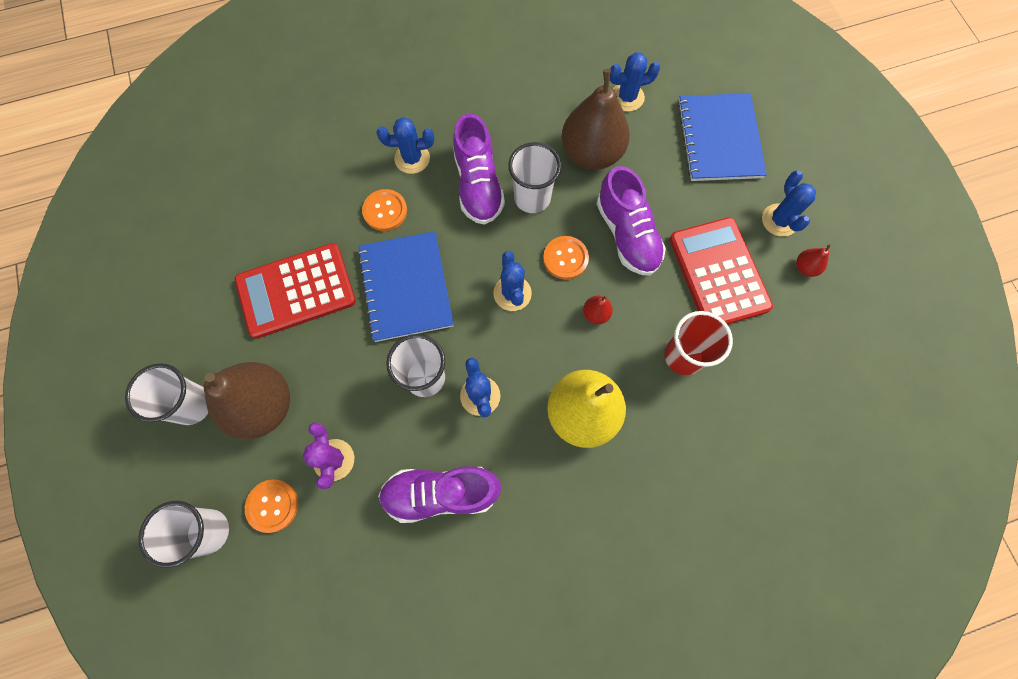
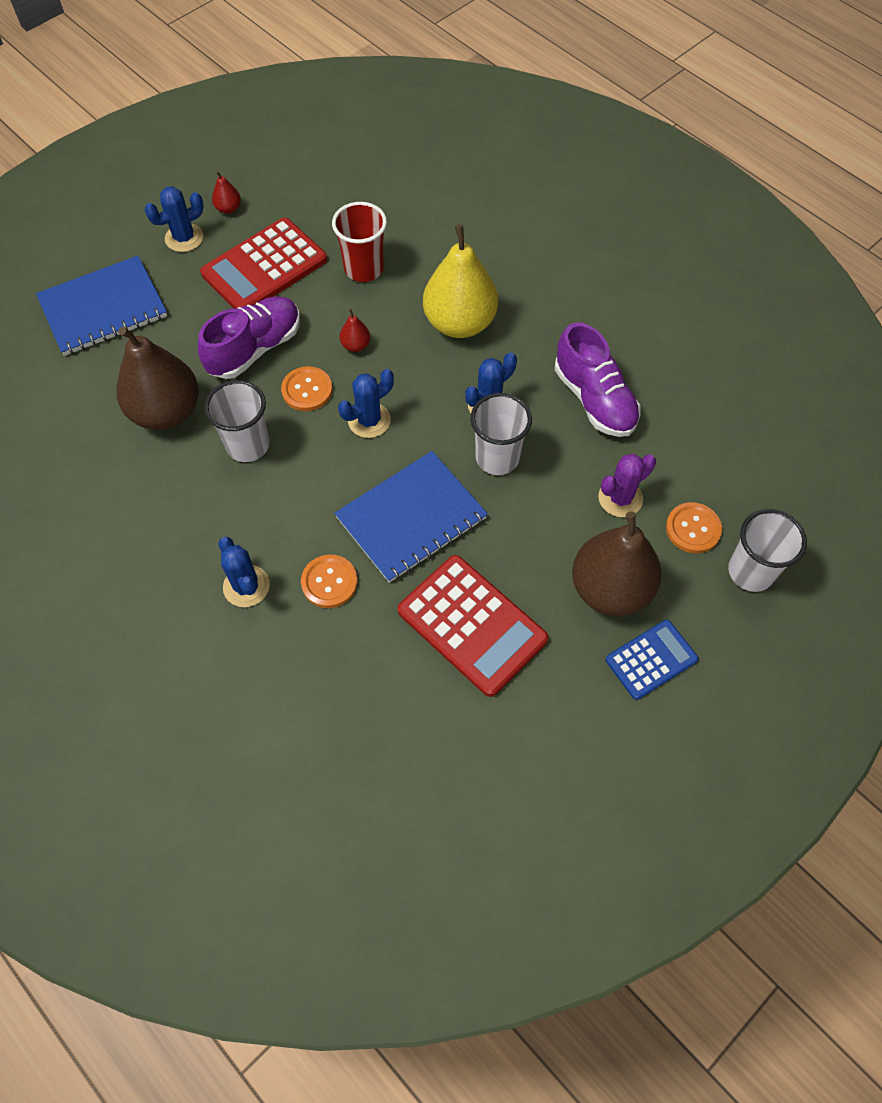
camera: 115 degrees left, 10 degrees down
(192, 405) = (651, 660): white cup -> blue calculator
(478, 185) = (253, 503): purple shoe -> none
(627, 97) = (75, 404): blue cactus -> none

